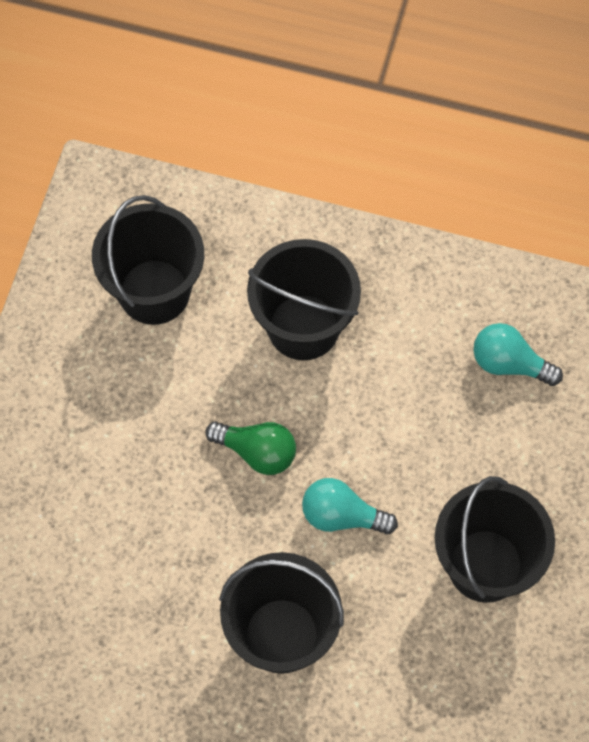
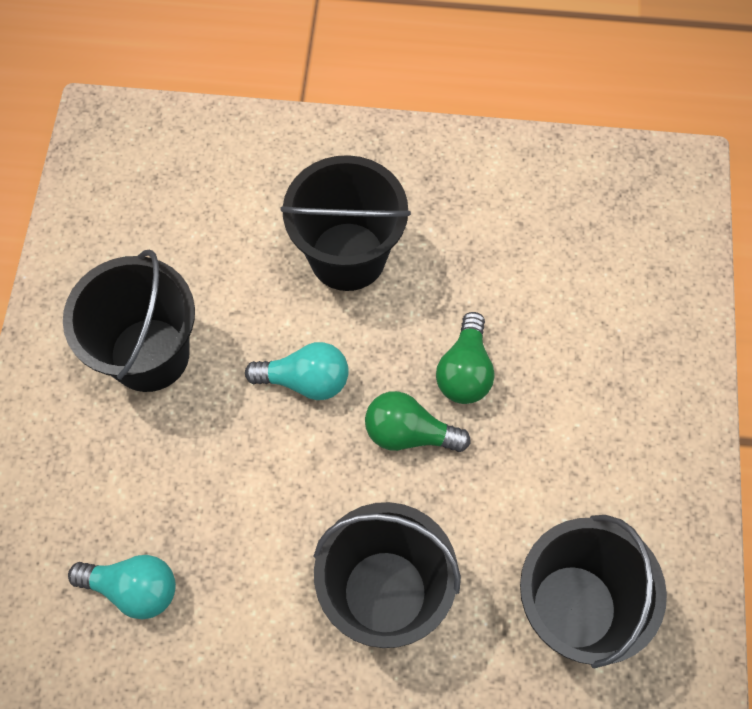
camera: 170 degrees right, 0 degrees up
(193, 500) = (465, 371): none -> green light bulb

